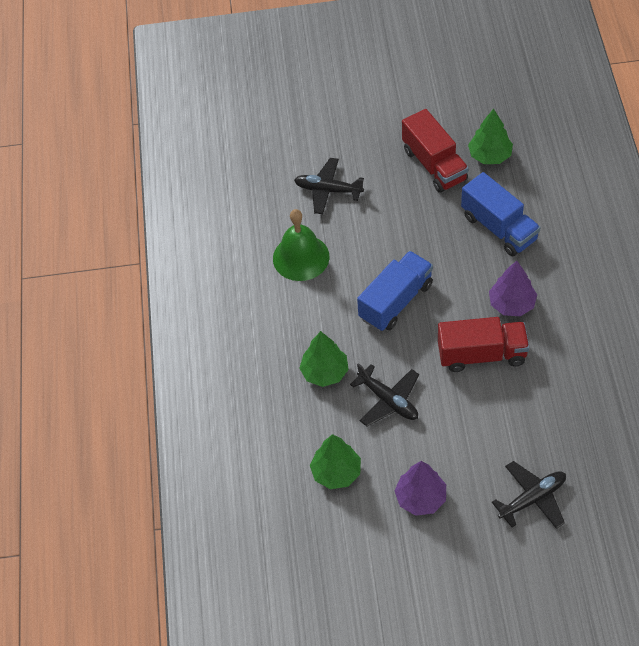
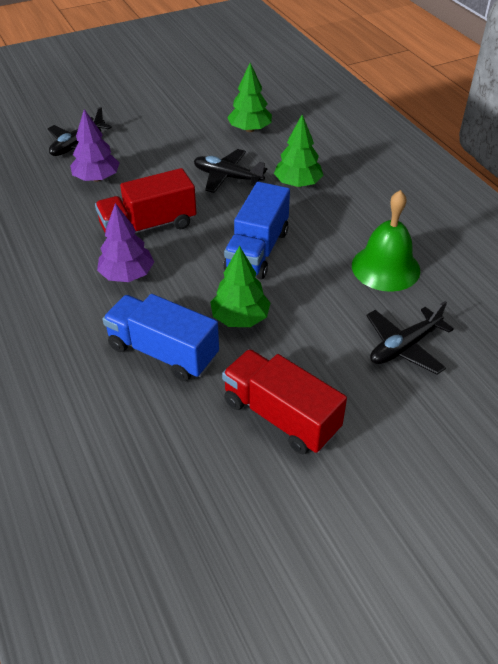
camera: 155 degrees right, 10 degrees down
(328, 190) = (404, 346): black plane -> black plane turned 150 degrees clockwise
(420, 498) = (173, 129): purple tree -> purple tree (97, 178)
(490, 156) = (204, 451): green tree -> green tree (240, 318)

